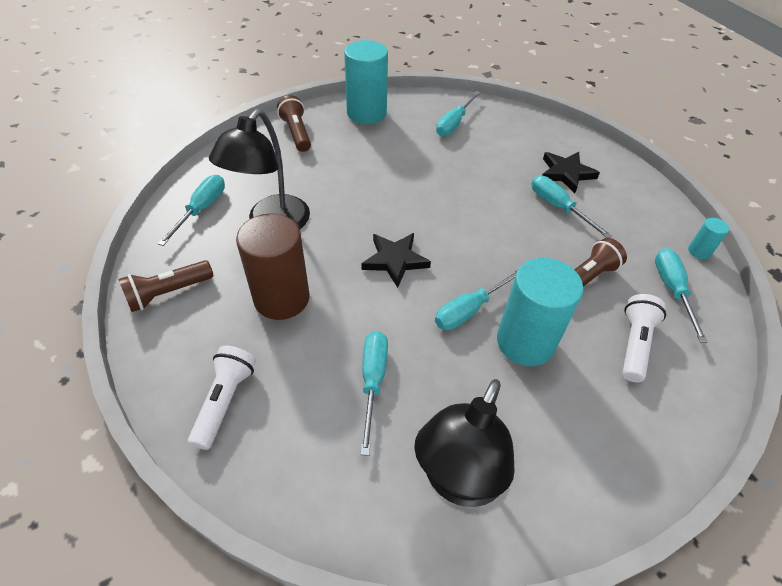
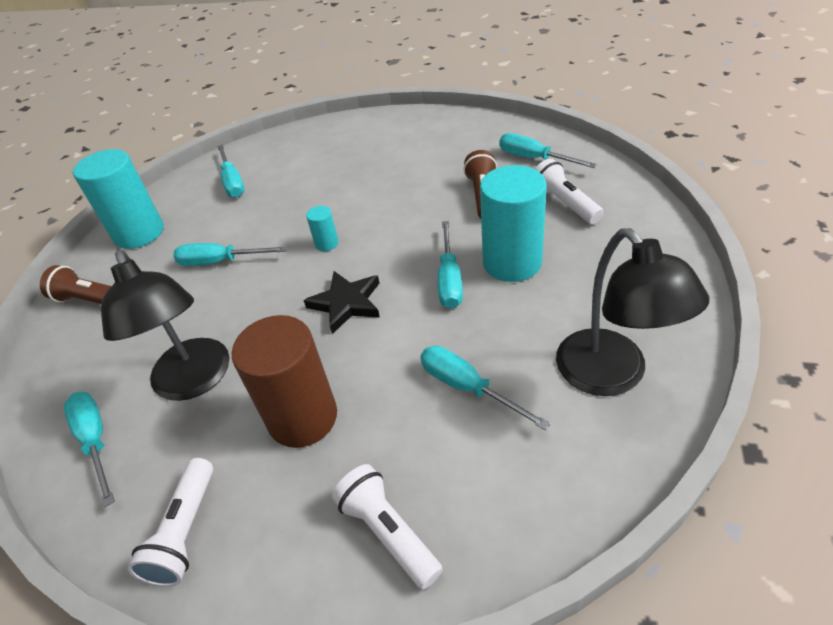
camera: 45 degrees left, 5 degrees down
(168, 293) = (185, 532): brown flashlight -> white flashlight
(558, 207) = (398, 172): turquoise screwdriver -> turquoise screwdriver (220, 262)
(566, 173) = (369, 149): black star -> none
(699, 251) = (513, 127): turquoise cylinder -> turquoise cylinder (327, 244)

